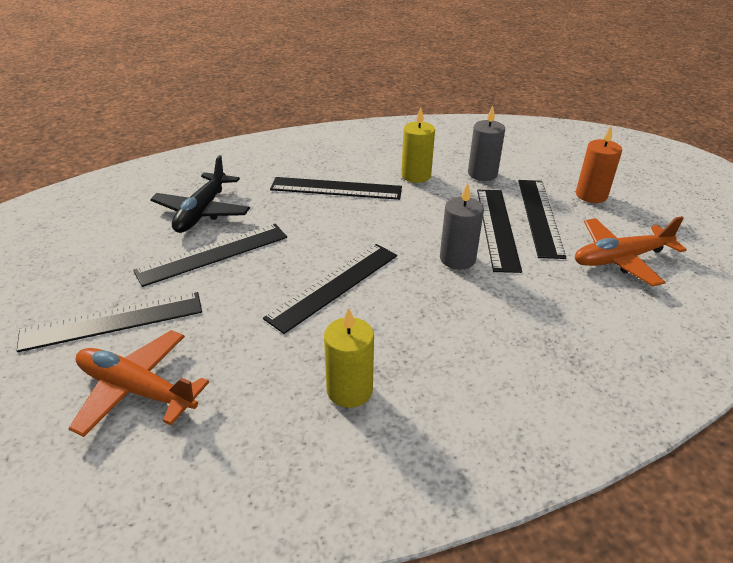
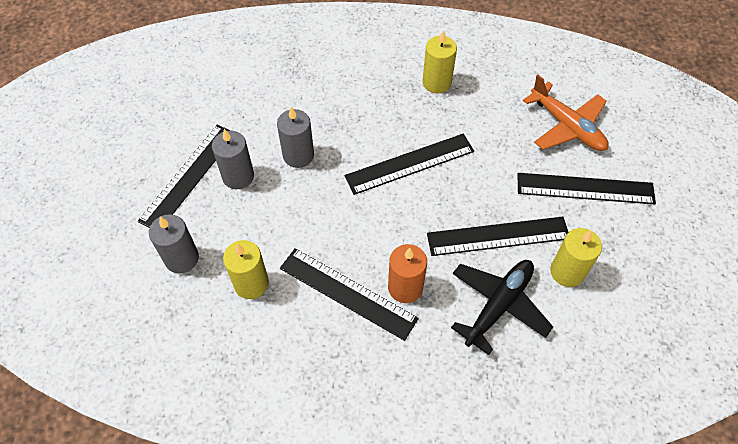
camera: 155 degrees left, 20 degrees up
(136, 247) = (567, 272): none -> yellow candle
(497, 228) = (238, 176): black ruler -> grey candle
(591, 195) = (115, 185): orange candle -> orange candle (405, 287)
(620, 259) = (177, 111): orange plane -> none

